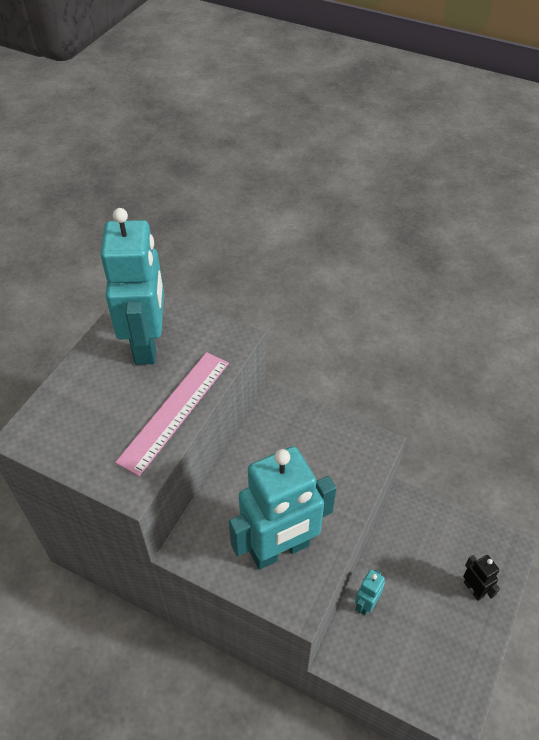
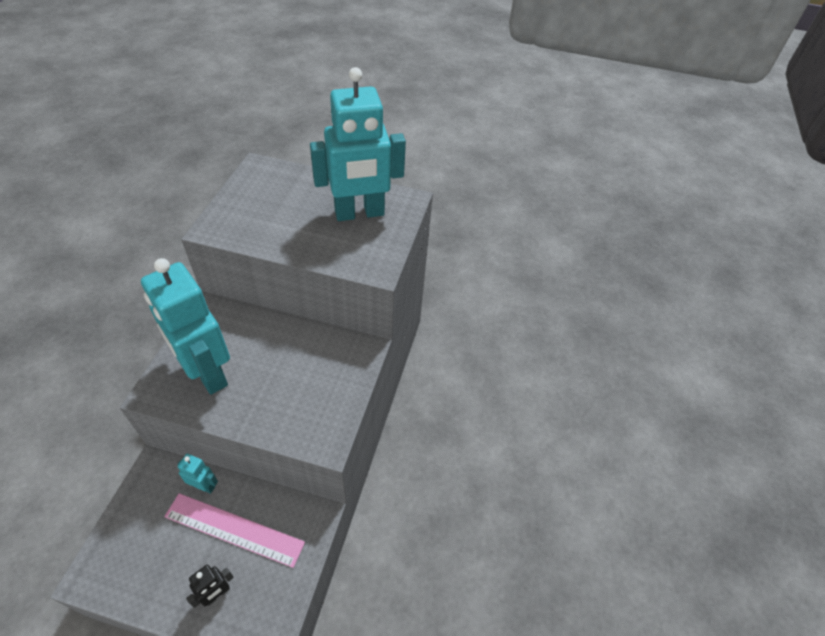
camera: 75 degrees right, 0 degrees up
(174, 410) = (288, 241): pink ruler -> pink ruler (234, 529)

